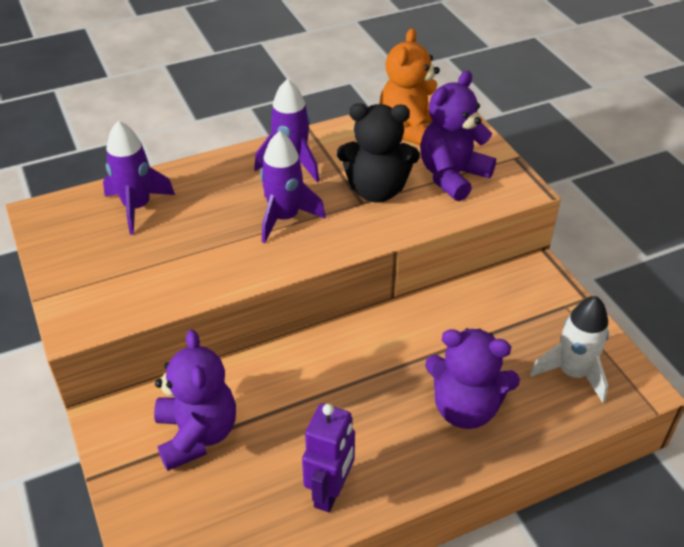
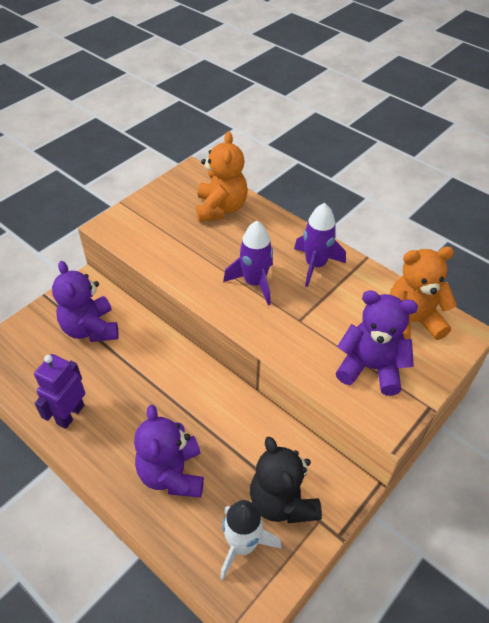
camera: 65 degrees right, 5 degrees up
(137, 207) = (221, 208): purple rocket -> orange teddy bear
(197, 434) = (90, 329): purple teddy bear -> purple teddy bear turned 105 degrees clockwise
(330, 492) = (70, 414): purple robot -> purple robot turned 120 degrees clockwise
(376, 190) = (319, 324): black teddy bear -> black teddy bear (282, 501)

